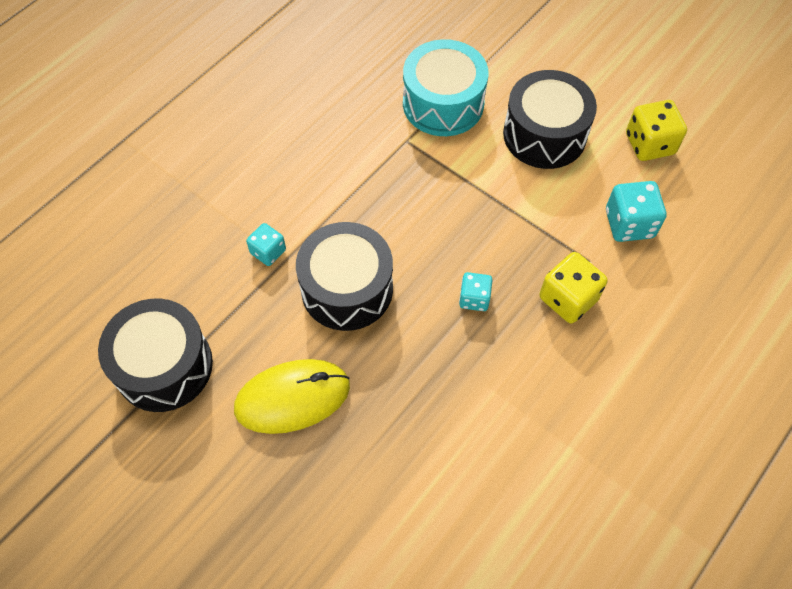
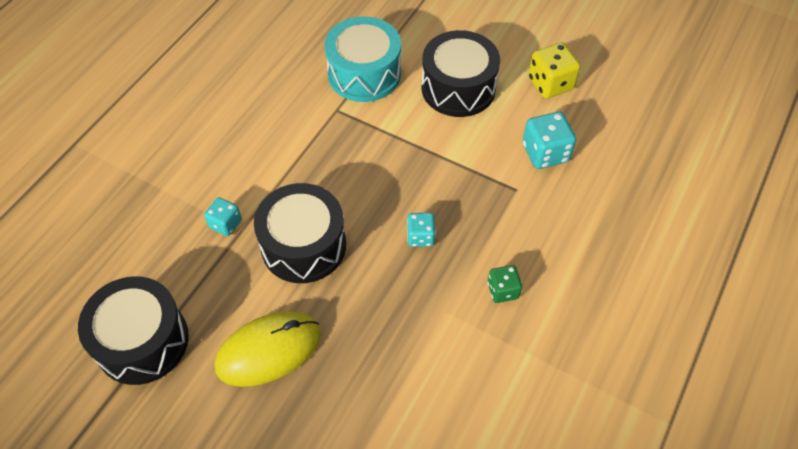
camera: 10 degrees left, 5 degrees down
(554, 373) = (503, 290): none -> green dice
(568, 299) = (503, 224): yellow dice -> none

